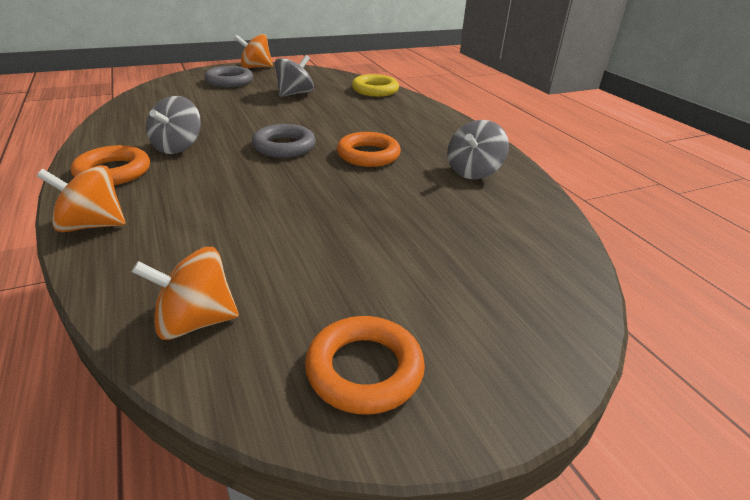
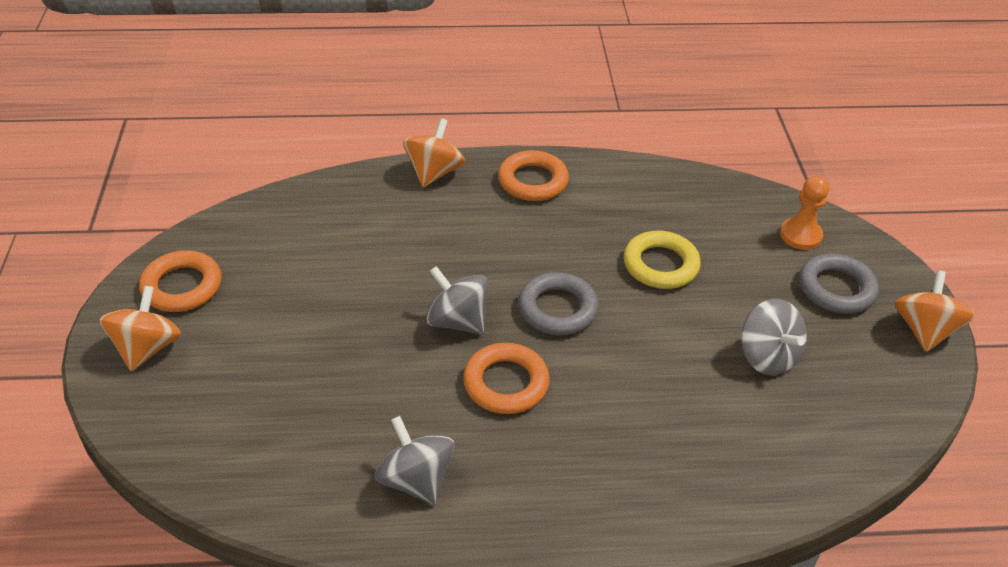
camera: 110 degrees right, 10 degrees up
(178, 147) = (582, 224): grey spinning top -> grey spinning top (457, 321)
(180, 88) = (800, 235): none -> orange pawn
(195, 321) = (280, 218): orange spinning top -> orange spinning top (147, 348)
(375, 90) = (784, 475): yellow ring -> yellow ring (660, 265)

